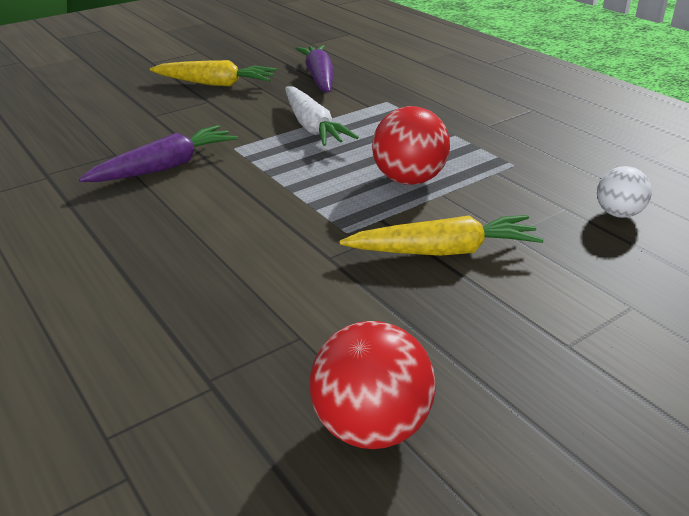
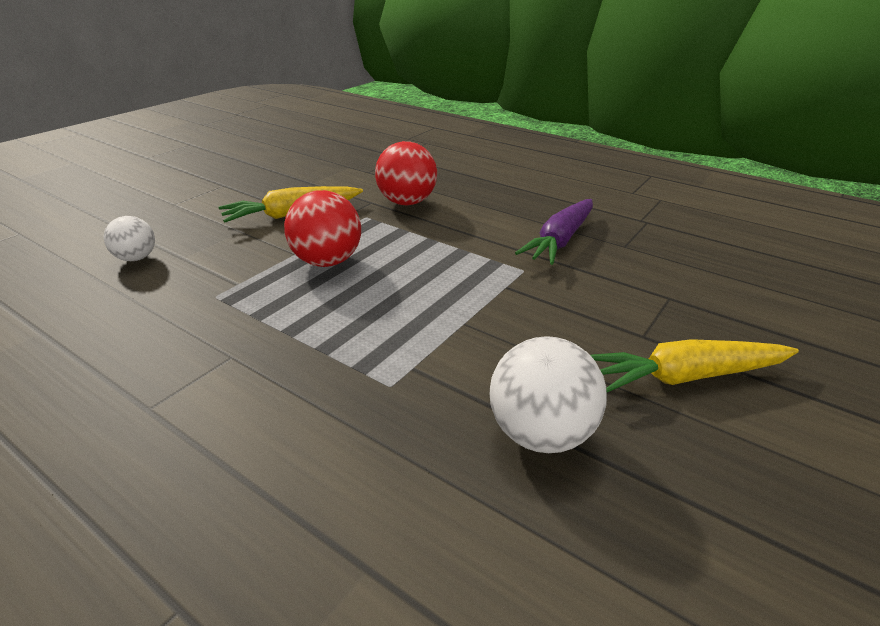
camera: 160 degrees right, 0 degrees up
(312, 126) = (464, 312): white carrot -> none
(319, 77) = (540, 434): purple carrot -> white ball
(371, 427) = (321, 155): red ball -> red ball (407, 202)

